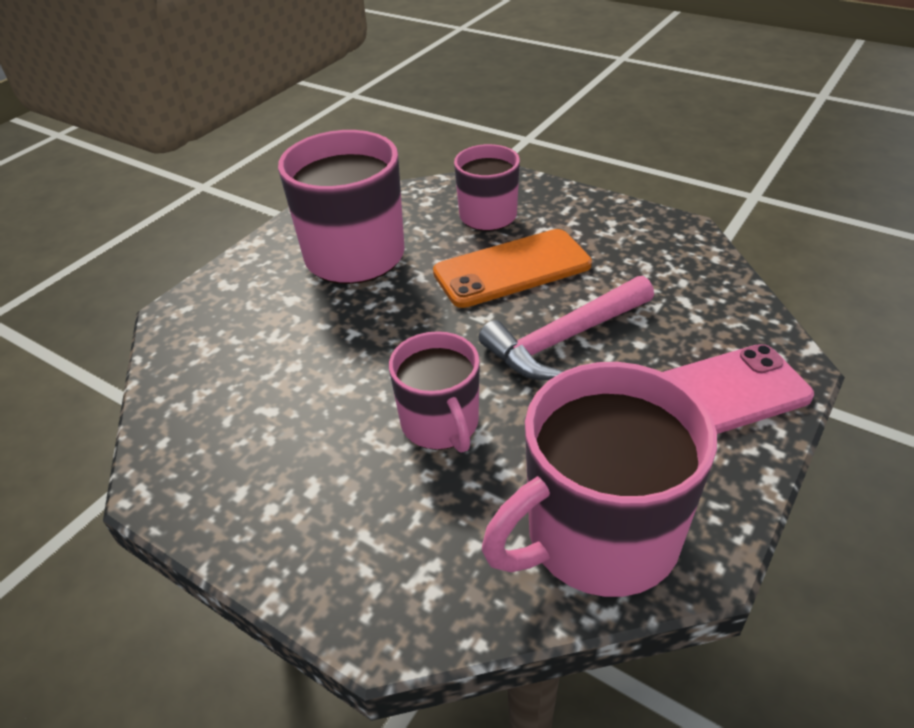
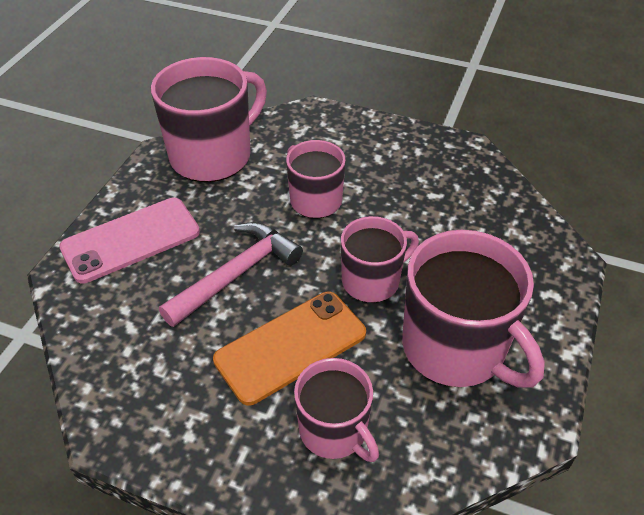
camera: 165 degrees right, 5 degrees up
(405, 316) = (372, 280): none -> pink mug

